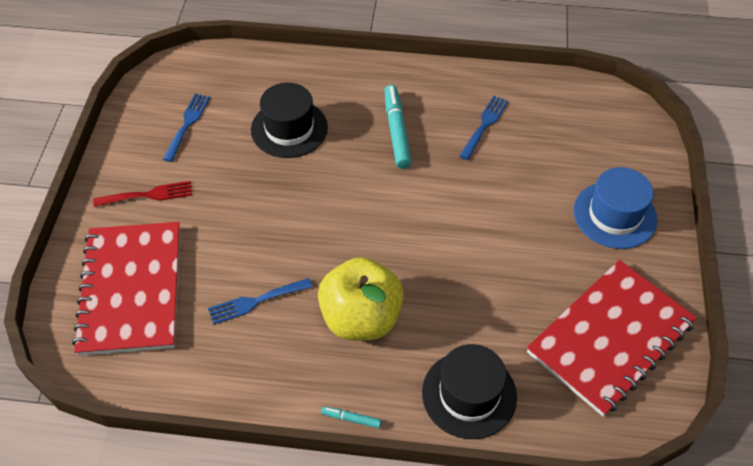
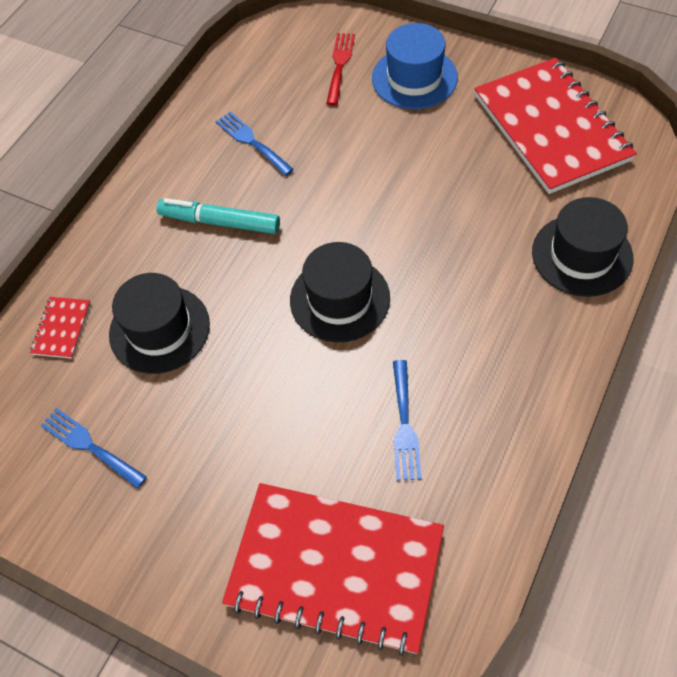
camera: 65 degrees left, 5 degrees up
(148, 195) = (189, 519): red fork -> red fork (340, 65)
(271, 76) = (62, 328): none -> red notebook
(351, 419) = (583, 365): turquoise marker -> none
(355, 228) = (339, 299): none -> black hat
(361, 318) = (462, 324): yellow apple -> none

